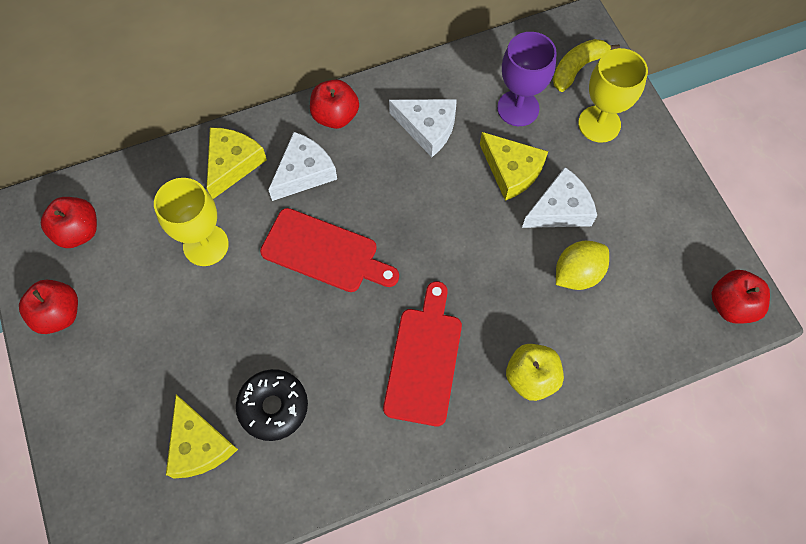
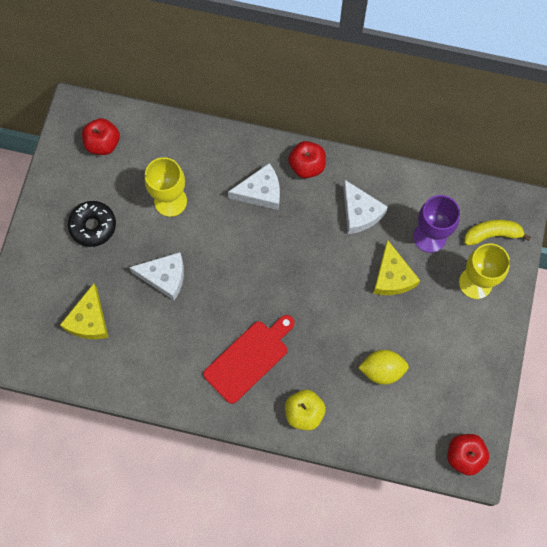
camera: 35 degrees right, 5 degrees up
(59, 314) = (61, 189): red apple -> none
(232, 164) = (221, 158): yellow cheese -> none
(273, 407) = (144, 326): black donut -> black donut (93, 226)
(324, 252) = (237, 253): red cutting board -> none
(560, 209) = (404, 322): white cheese -> white cheese (164, 277)

